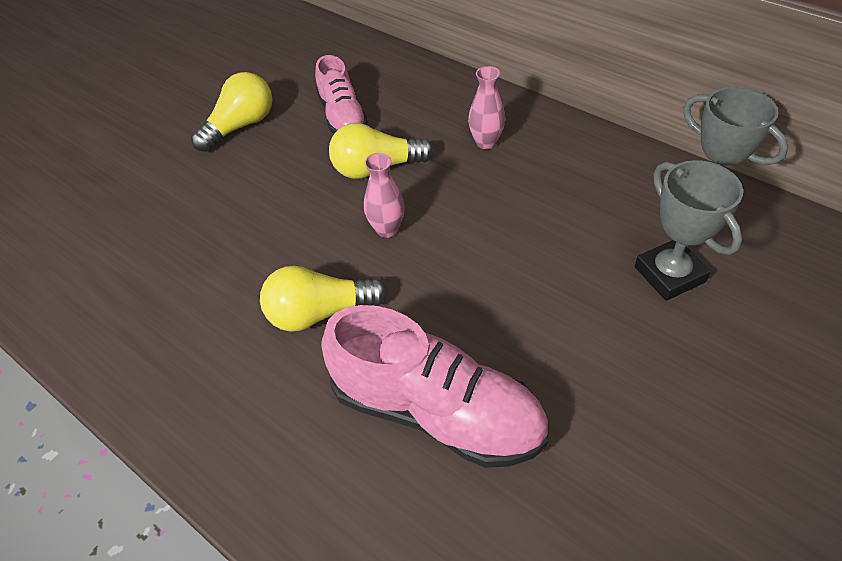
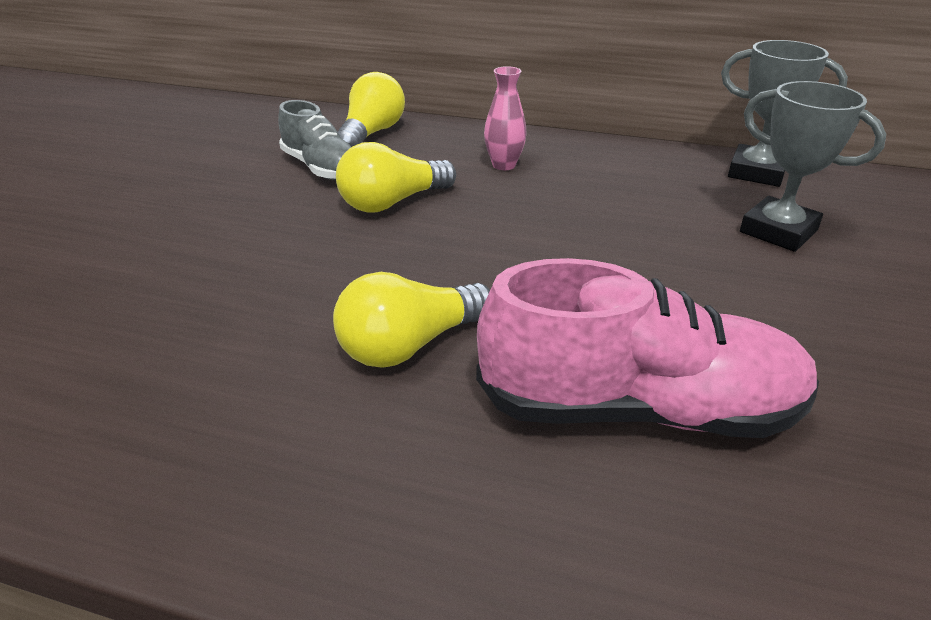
camera: 25 degrees left, 15 degrees down
(241, 126) = (189, 193): yellow light bulb -> yellow light bulb (371, 133)
(342, 117) = (321, 168): pink shoe -> grey shoe
(387, 229) = (443, 251): pink vase -> none

